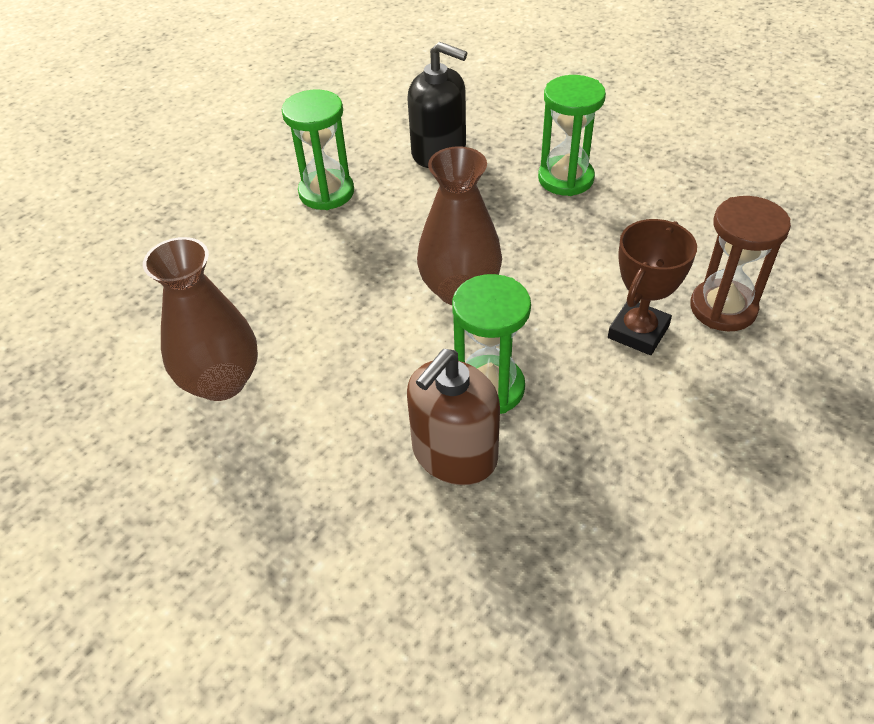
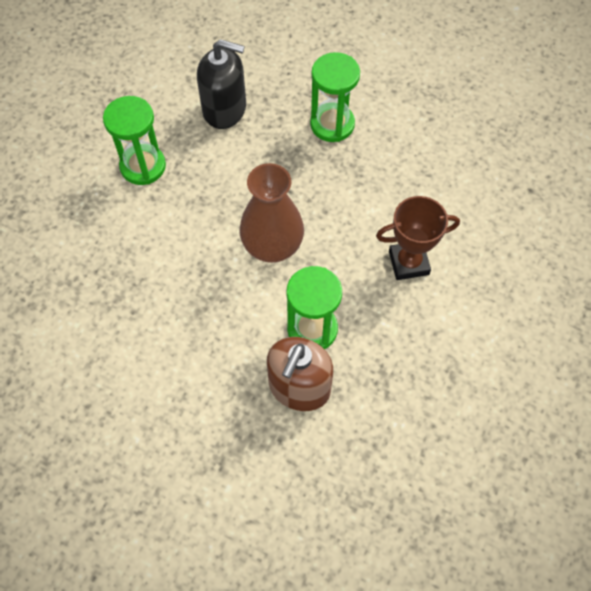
camera: 15 degrees left, 15 degrees up
(221, 381) = (114, 358): brown vase -> none
(638, 332) = (408, 263): brown trophy -> brown trophy turned 60 degrees clockwise
(723, 308) = (465, 232): brown hourglass -> none

